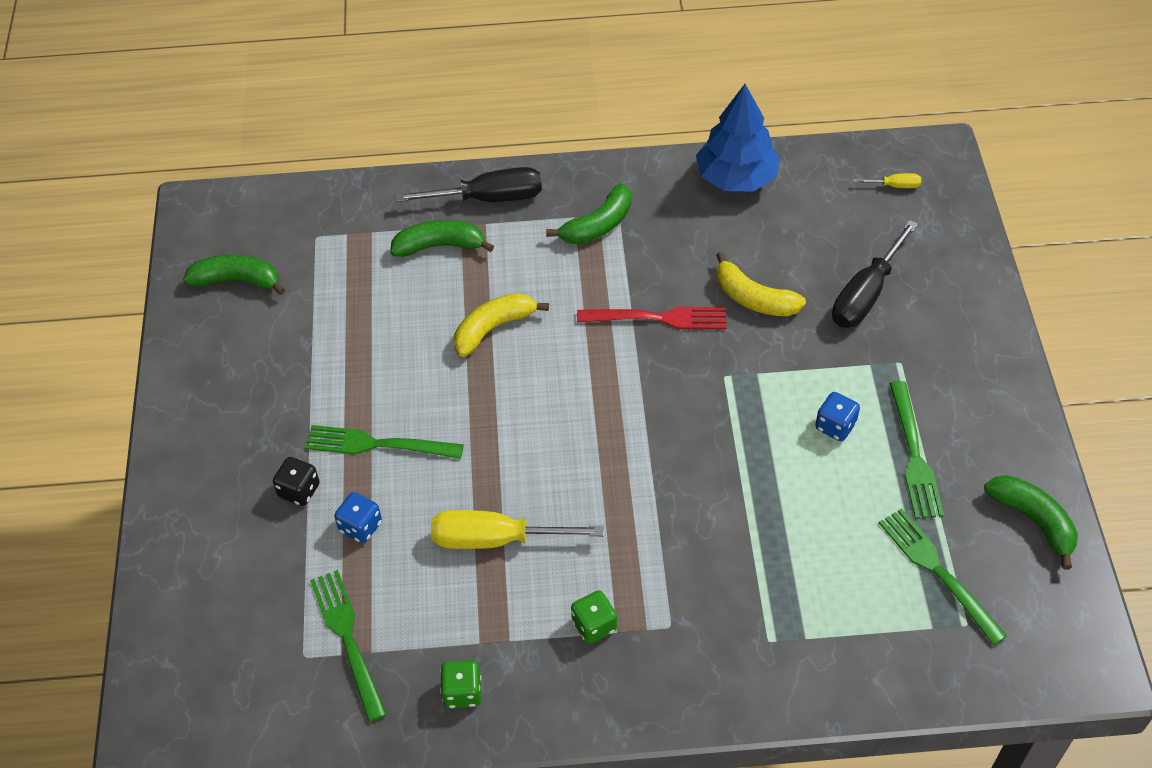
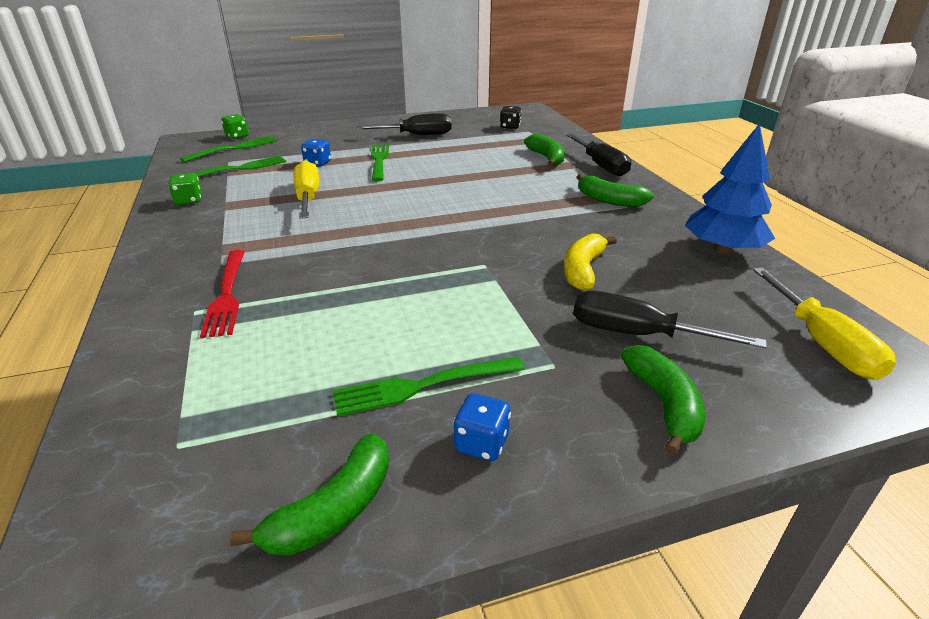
camera: 75 degrees right, 20 degrees down
(237, 281) = (484, 120): green banana -> green banana (663, 404)
(276, 383) = (417, 135): none -> black screwdriver
(299, 490) = (342, 148): black dice -> black dice (510, 127)
(493, 328) = (486, 179): yellow banana -> none
(594, 625) = (230, 235): green dice -> green dice (237, 136)
(659, 318) = (531, 231): red fork -> red fork (227, 295)
(835, 426) = (447, 328): blue dice -> blue dice (481, 443)
(894, 186) = (821, 343): yellow screwdriver -> yellow screwdriver, size x2.16
(937, 571) = (258, 415): green fork -> green fork (234, 148)

